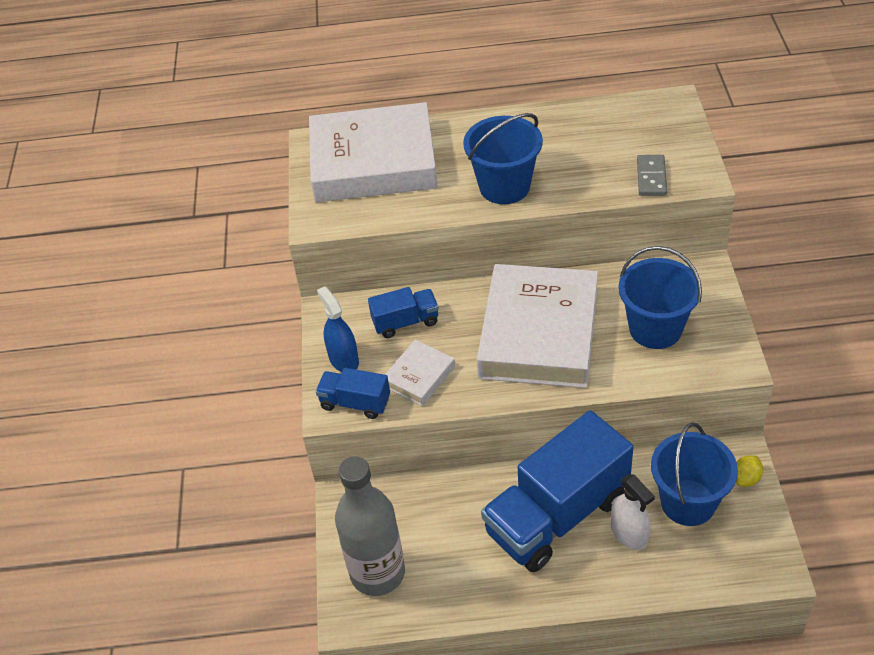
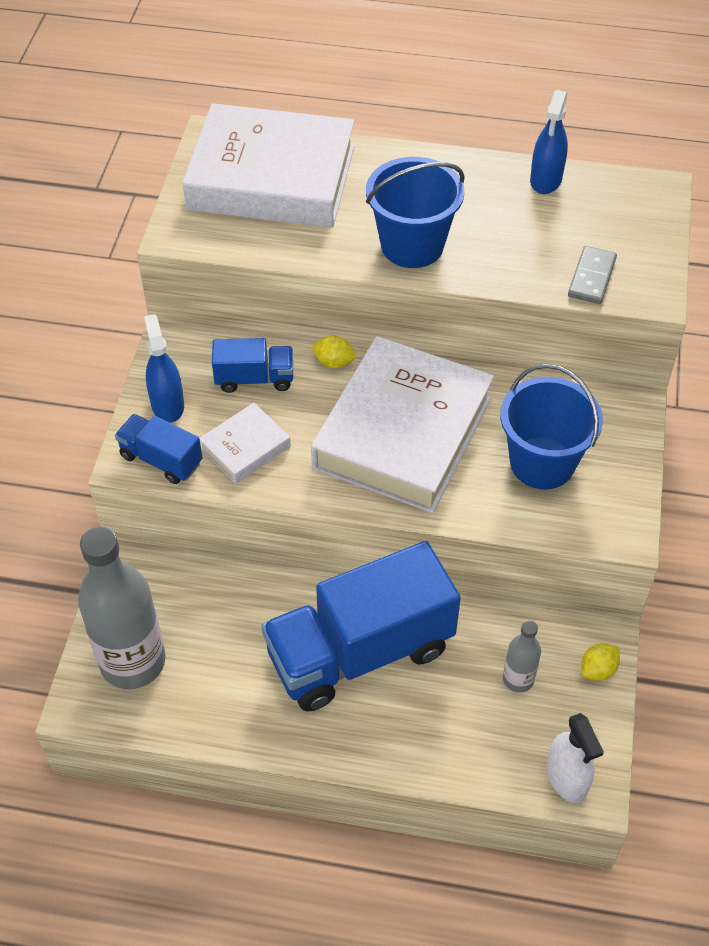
camera: 10 degrees right, 5 degrees up
(464, 294) = (334, 362): none -> yellow lemon
(587, 114) = (546, 180): none -> blue spray bottle
(629, 534) = (434, 697): white spray bottle -> white spray bottle (566, 778)
(688, 502) = (518, 679): blue bucket -> grey bottle

